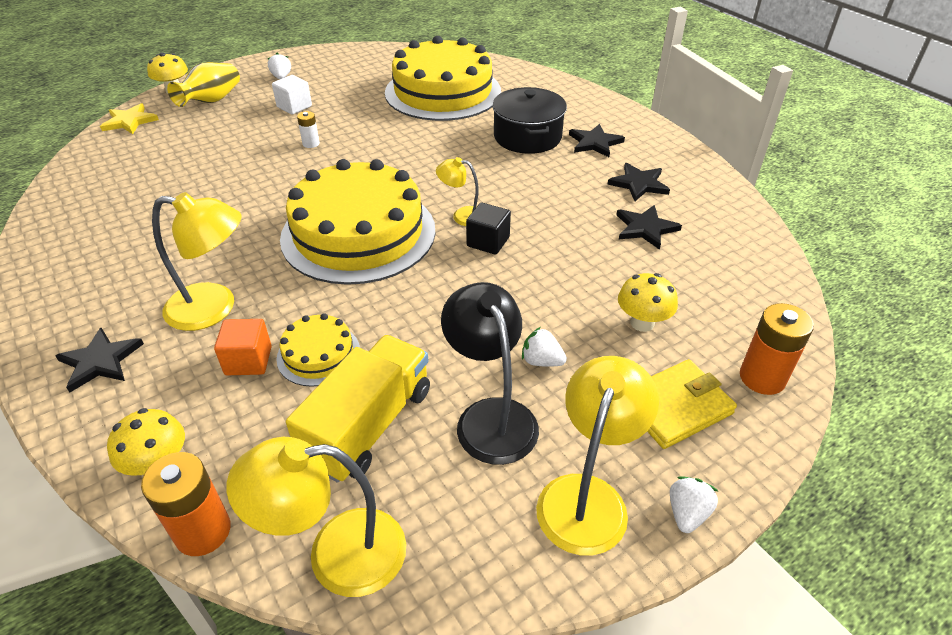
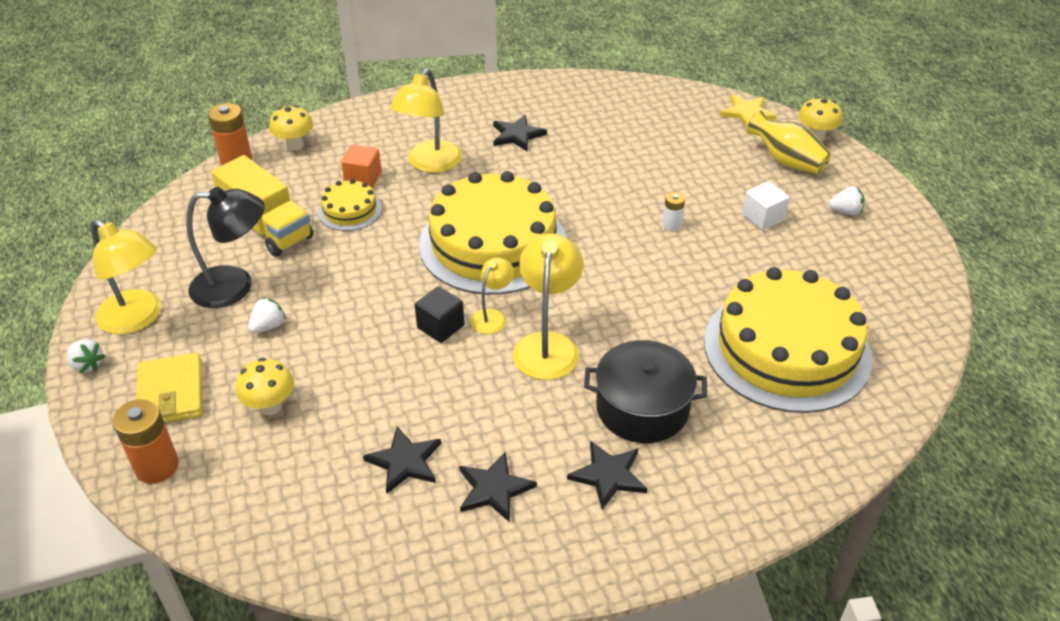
camera: 105 degrees right, 0 degrees up
(100, 361) = (400, 119): black star -> black star (517, 135)
(337, 554) = (184, 207): yellow lamp -> yellow lamp (547, 345)

